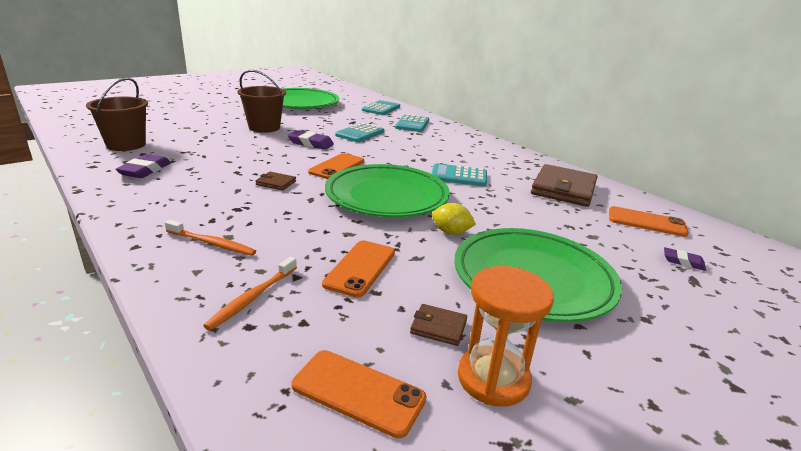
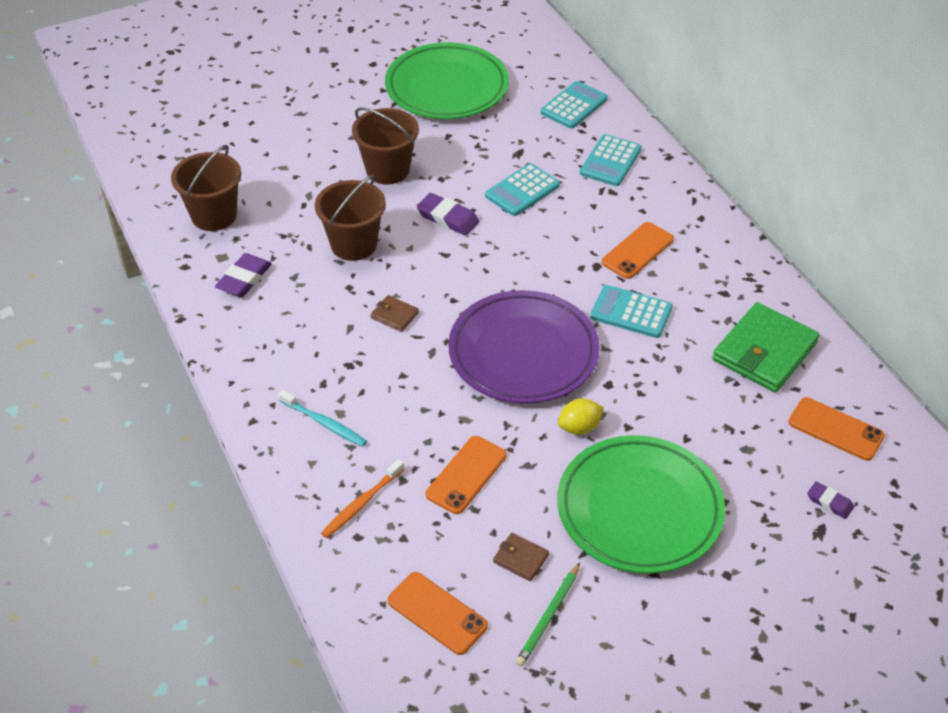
camera: 15 degrees right, 20 degrees up
(212, 243) = (325, 423): orange toothbrush -> turquoise toothbrush
(240, 154) = (354, 244): none -> brown bucket
(337, 167) = (474, 281): orange phone -> orange phone (637, 251)
(387, 196) = (523, 352): green plate -> purple plate
(451, 232) = (579, 427): yellow lemon -> yellow lemon turned 60 degrees counterclockwise
(493, 378) = (548, 617): orange hourglass -> green pencil
(563, 189) = (764, 351): brown wallet -> green wallet

